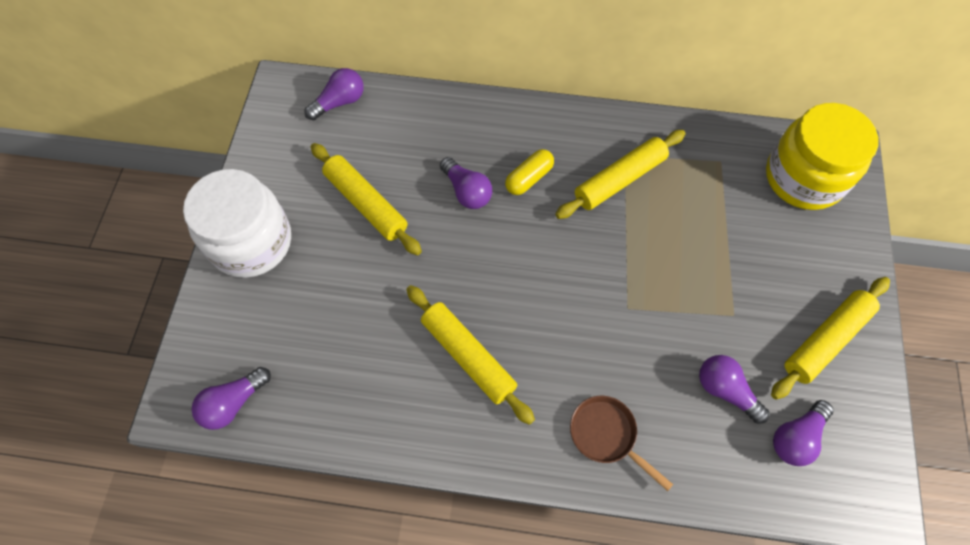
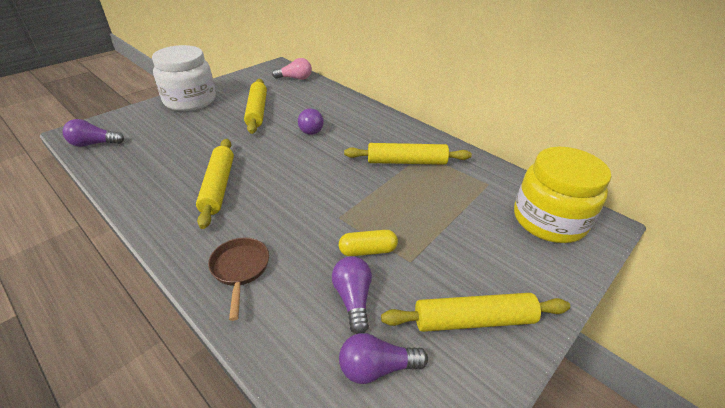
camera: 35 degrees right, 25 degrees down
(340, 102) = (295, 78): purple light bulb -> pink light bulb
(529, 178) = (352, 138): yellow capsule -> yellow capsule (367, 250)

